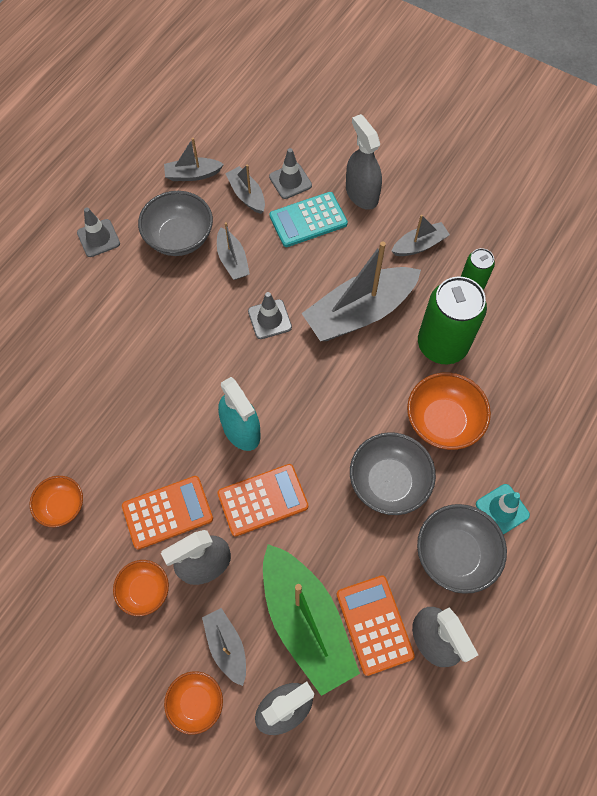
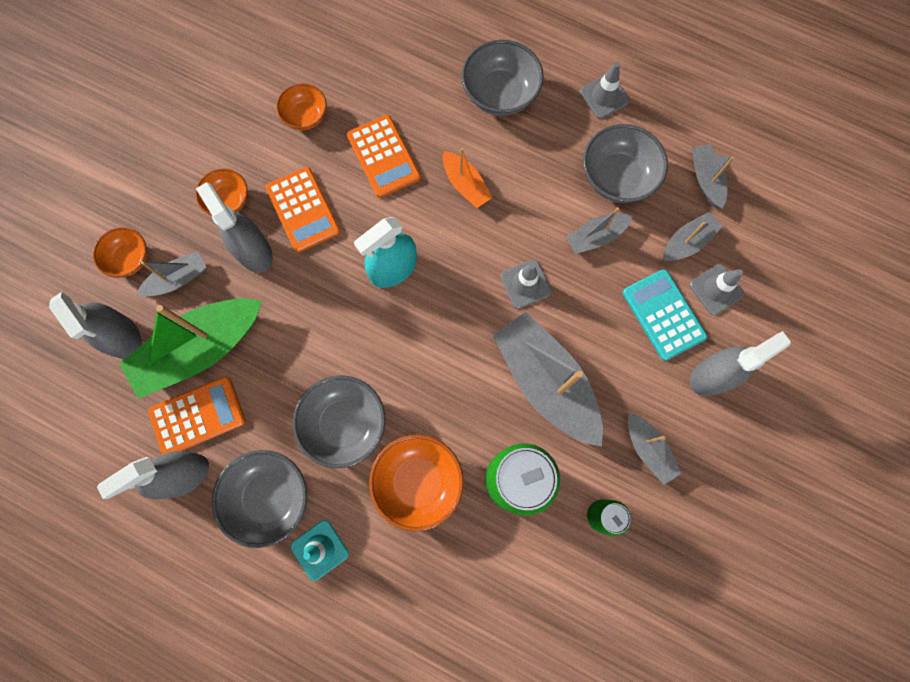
camera: 85 degrees right, 10 degrees up
(77, 322) = (500, 94): none -> grey bowl
(165, 360) = (465, 185): none -> orange boat
(263, 500) = (319, 297): orange calculator -> orange calculator (383, 157)

